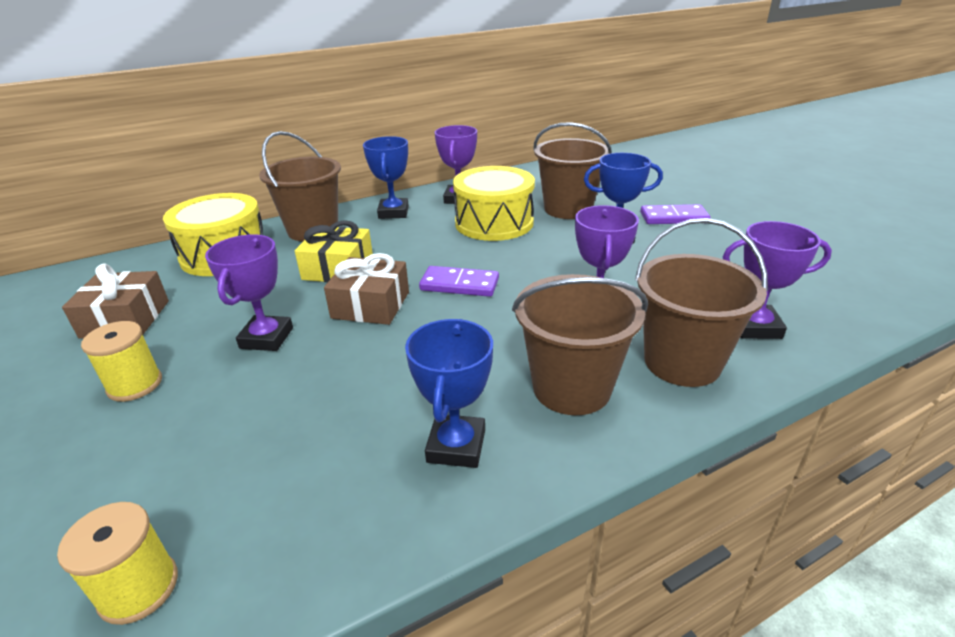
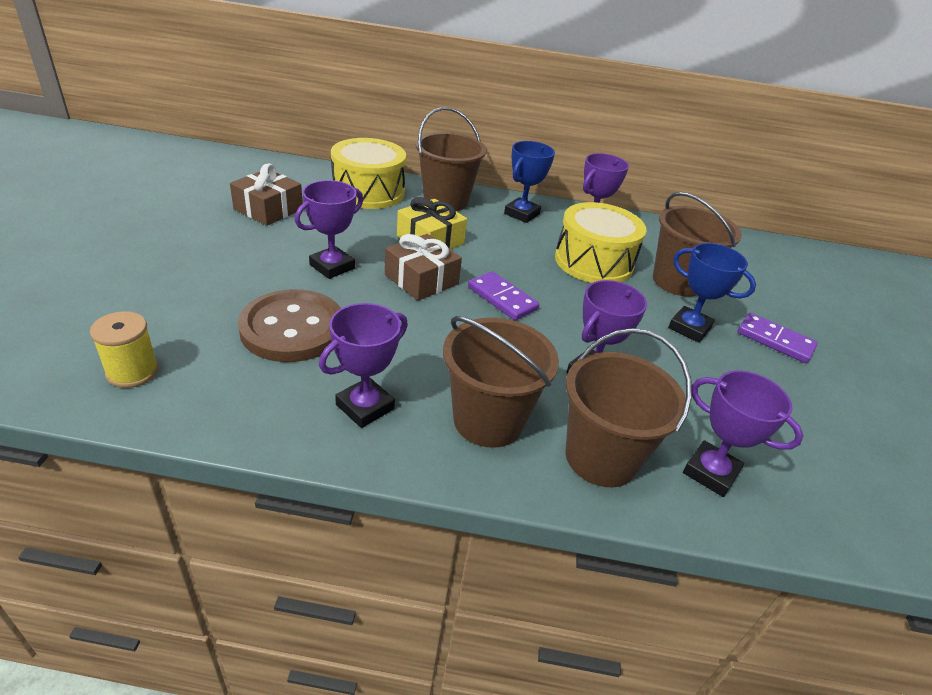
camera: 30 degrees right, 5 degrees up
(135, 385) = (234, 256): yellow spool -> none
(293, 418) = (292, 328): none -> brown button
(456, 446) = (365, 407): blue trophy -> purple trophy

